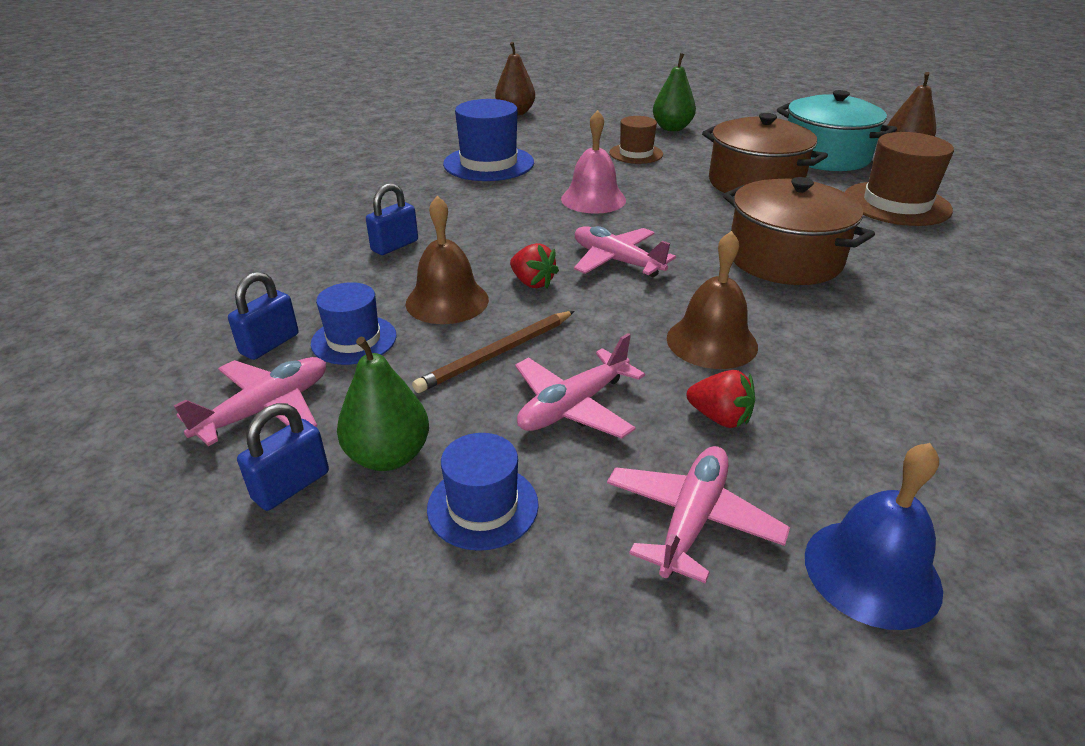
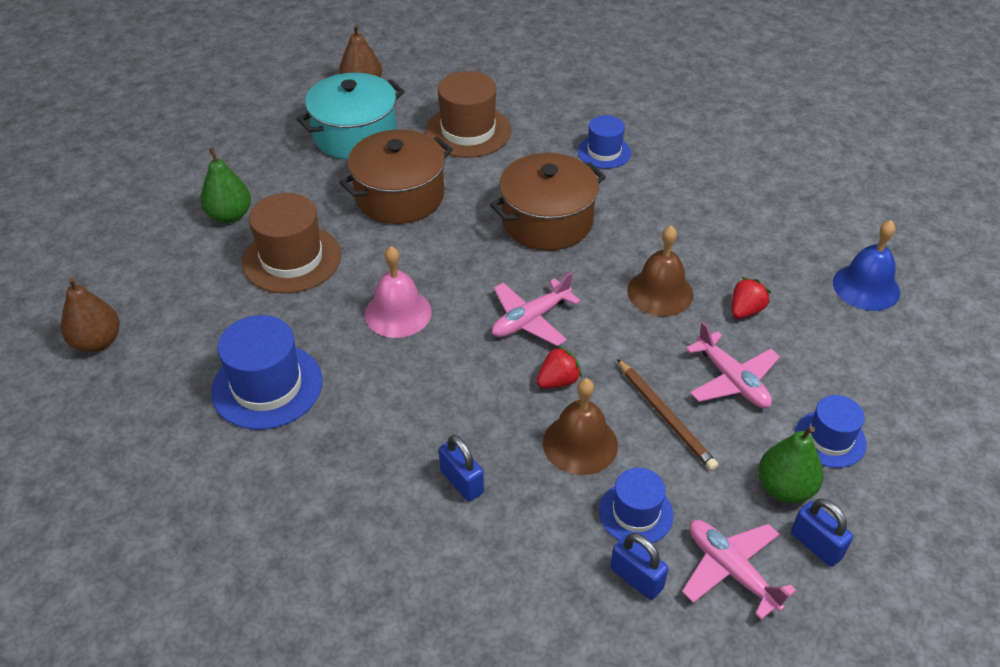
camera: 80 degrees left, 10 degrees up
(636, 153) = (291, 259): brown hat -> brown hat, size x1.64
(692, 520) = (835, 345): pink plane -> none
(959, 286) = (604, 152): none -> blue hat

